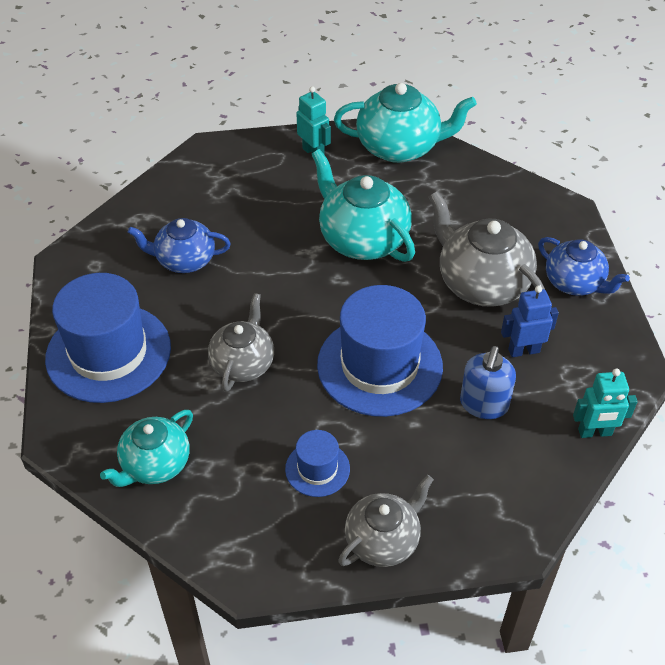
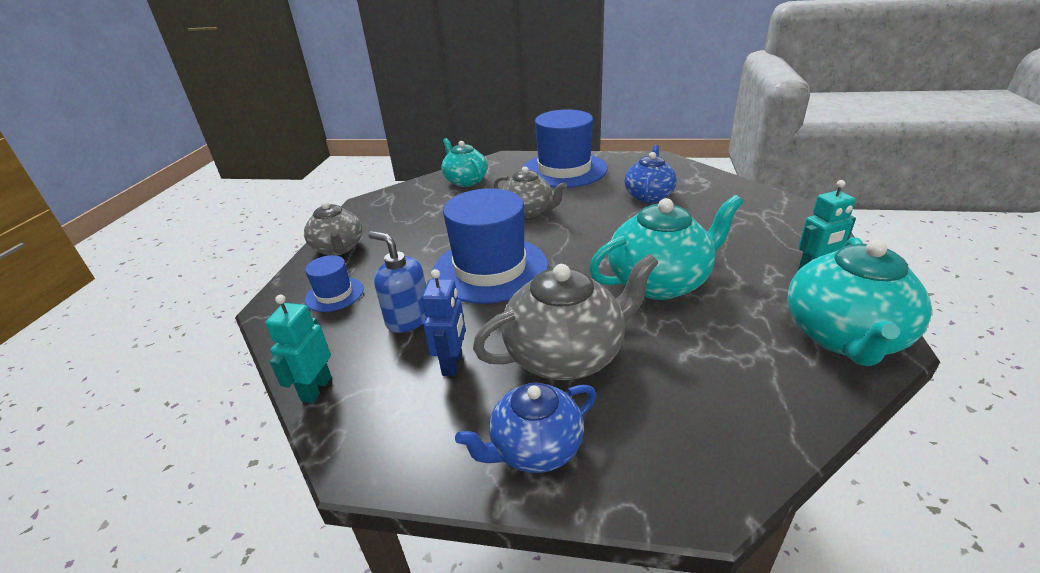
camera: 110 degrees right, 15 degrees down
(317, 469) = (416, 230): blue hat -> blue hat (334, 294)

